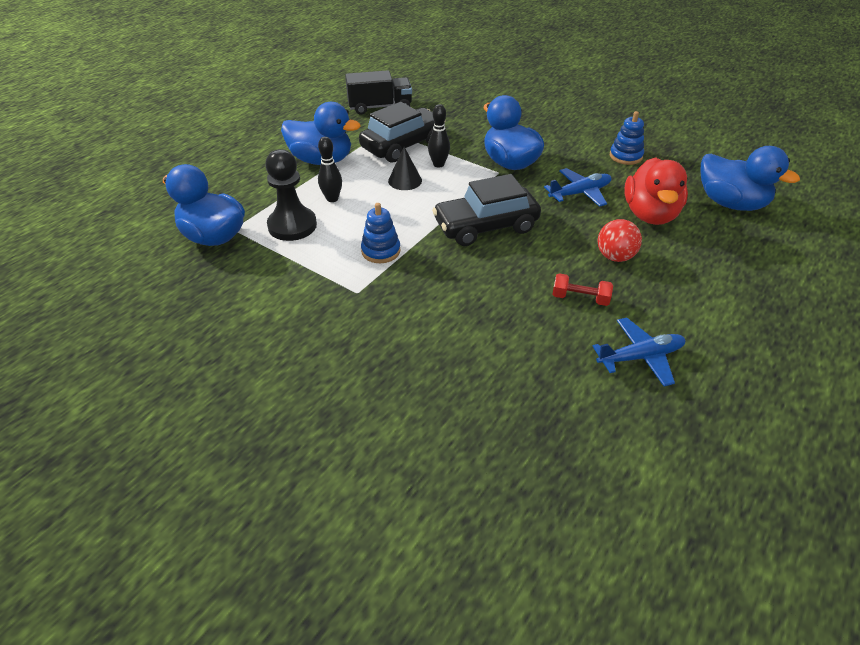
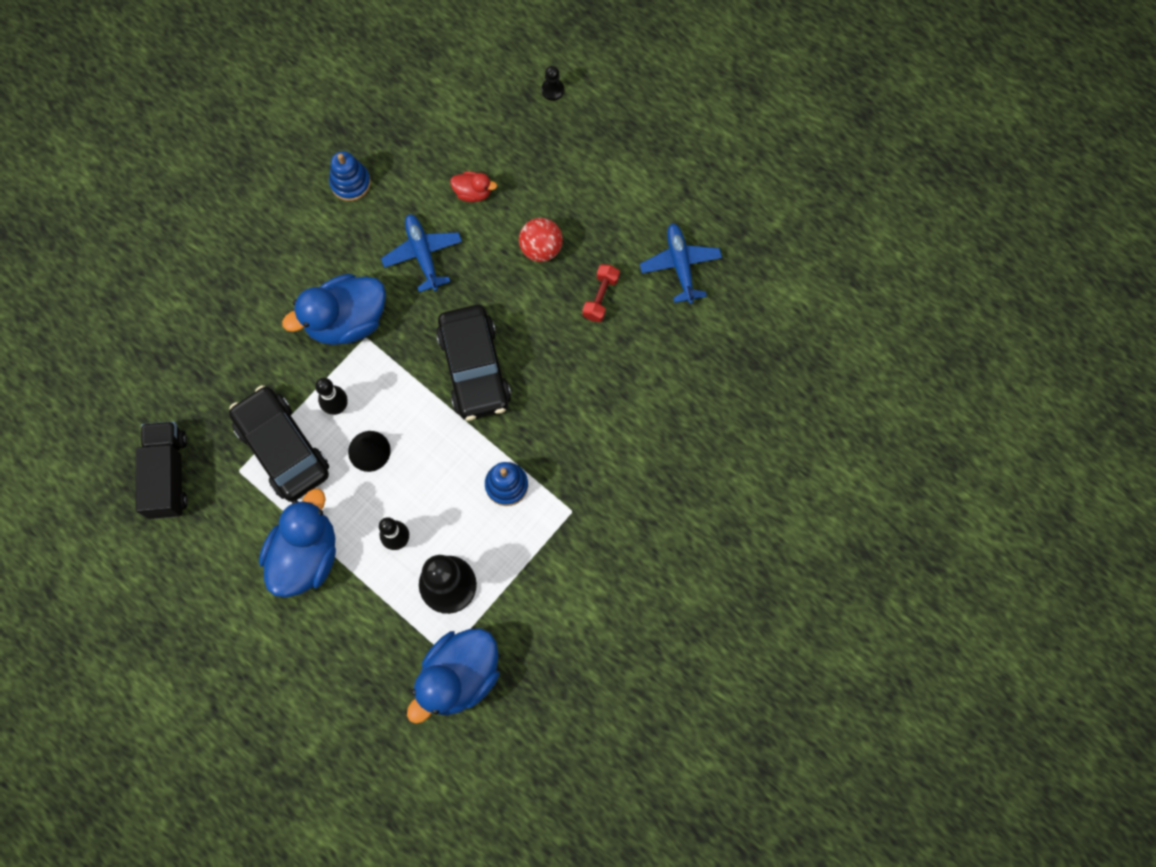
camera: 85 degrees left, 30 degrees up
(650, 214) = (473, 192): red duck -> red duck, size x0.47
(730, 203) = (462, 104): blue duck -> none
(783, 253) = (552, 90): none -> black pawn

